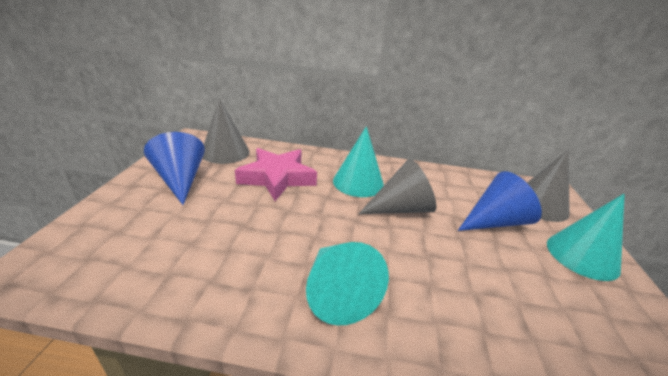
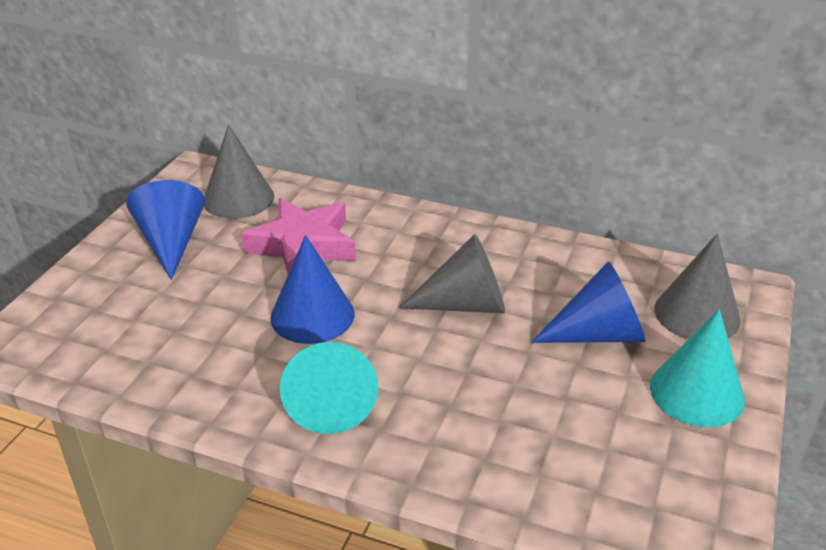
camera: 15 degrees right, 5 degrees up
(299, 223) = (312, 315): none -> blue cone
(358, 182) = (420, 259): turquoise cone -> none

